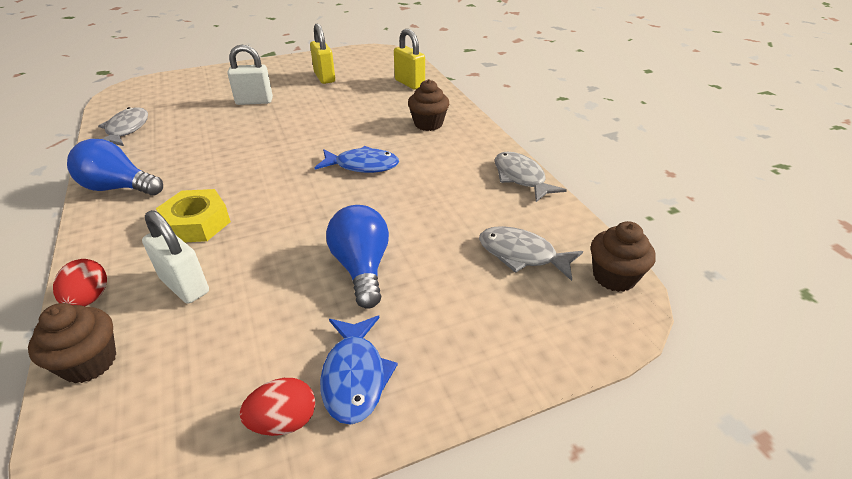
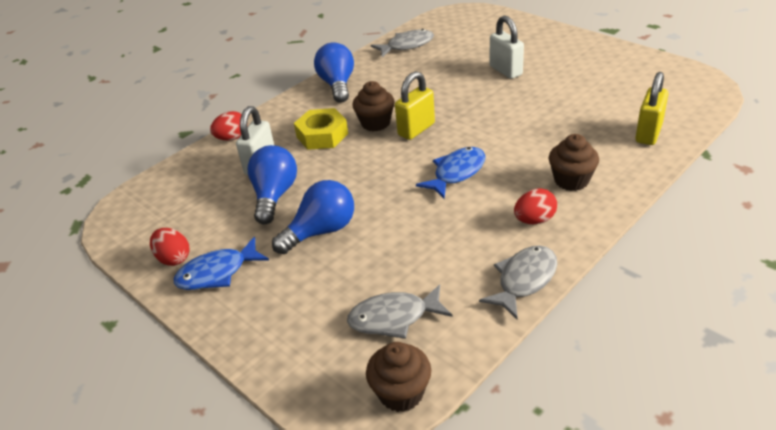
camera: 70 degrees right, 0 degrees up
(89, 362) = (188, 167): brown cupcake -> brown cupcake (375, 123)
(261, 288) = (274, 196): none -> blue light bulb
(324, 77) = (595, 81): yellow padlock -> yellow padlock (416, 129)
(362, 165) = (456, 173): blue fish -> blue fish turned 120 degrees counterclockwise
(458, 152) = (534, 220): none -> red egg
(522, 255) = (394, 318): grey fish -> grey fish turned 105 degrees counterclockwise

